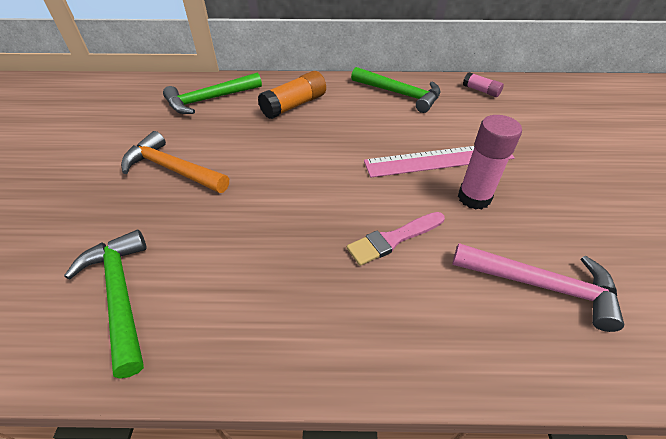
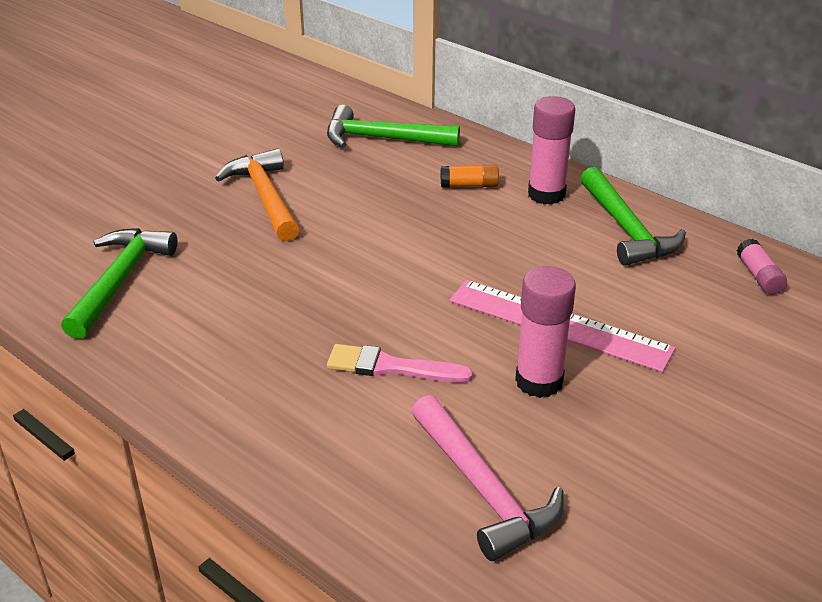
camera: 40 degrees right, 10 degrees down
(294, 105) = (469, 185): orange glue stick -> orange glue stick, size x0.57
(340, 93) = (546, 194): none -> pink glue stick

